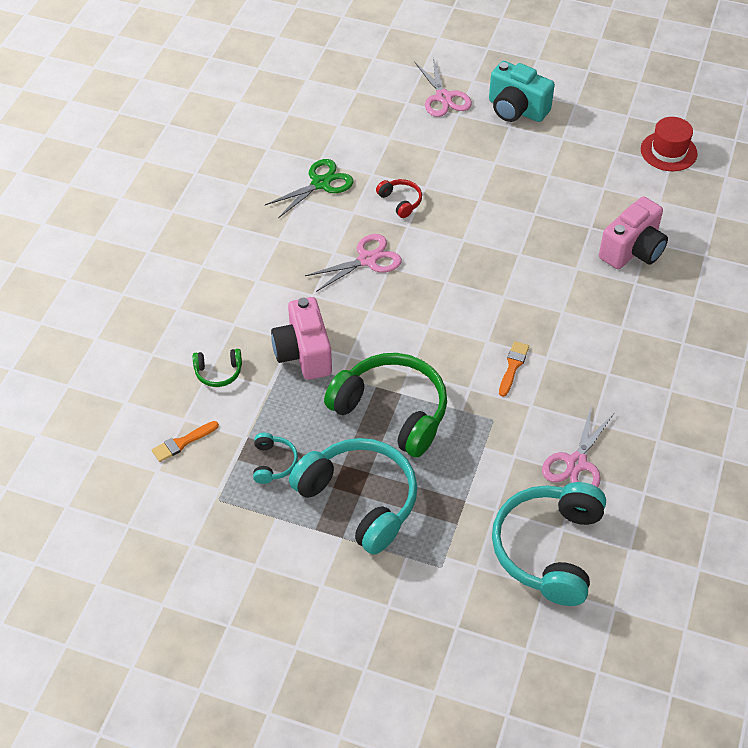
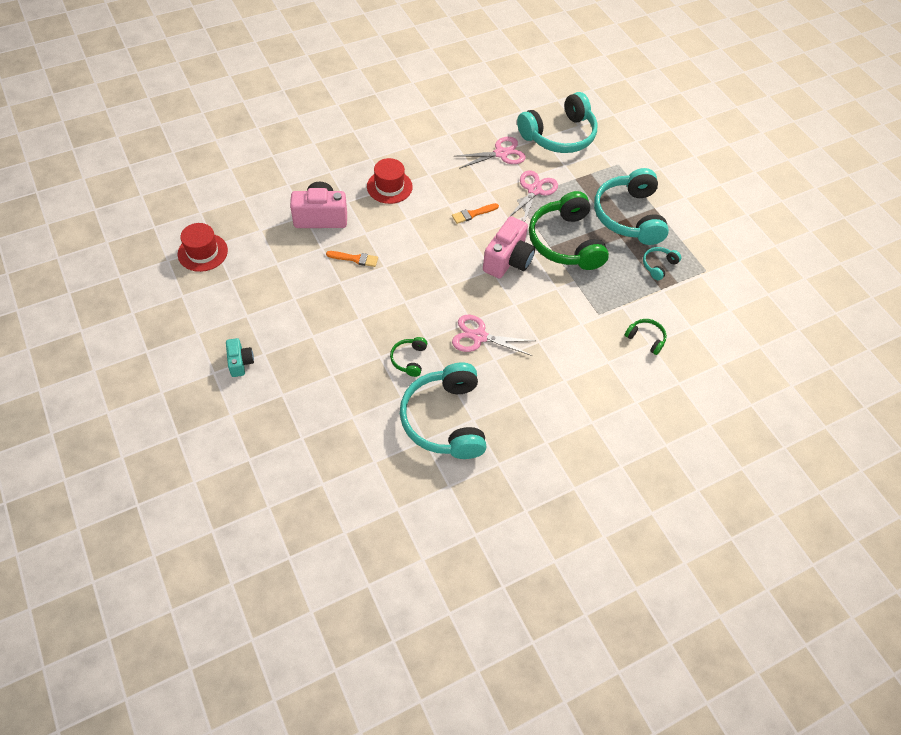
camera: 140 degrees left, 5 degrees up
(182, 442) = (702, 314): orange brush -> orange brush (355, 259)
(304, 353) = (582, 310): pink camera -> pink camera (508, 260)
(320, 183) = (445, 419): green scissors -> turquoise headphones
(400, 201) = (409, 359): red headphones -> green headphones
(443, 97) = (271, 418): pink scissors -> pink scissors (534, 190)
(516, 109) = (240, 362): turquoise camera -> turquoise camera, size x0.56
(623, 328) = (389, 187): none -> red hat

